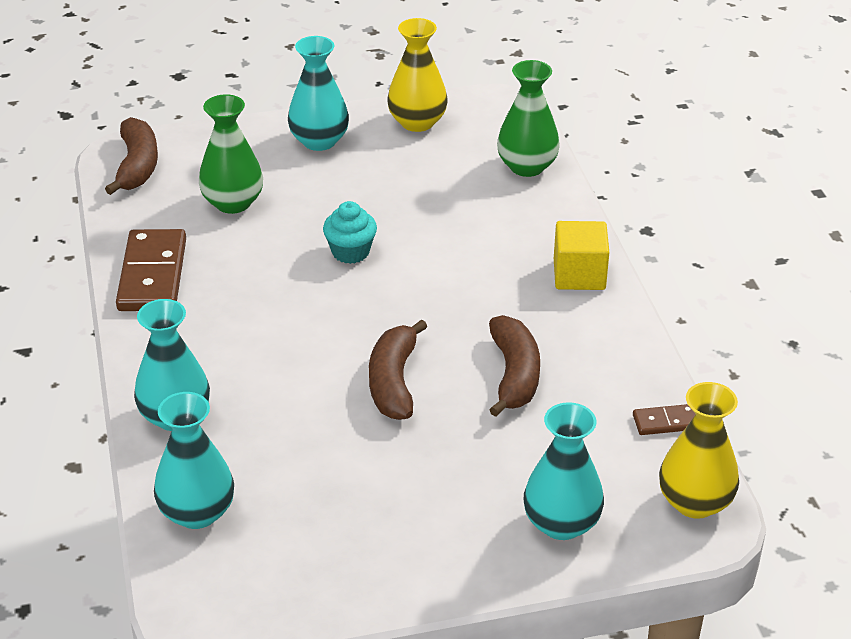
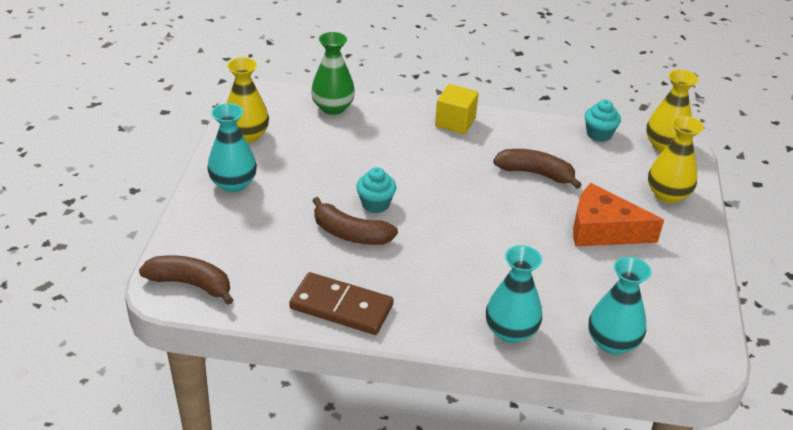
camera: 70 degrees left, 0 degrees up
(233, 203) = (279, 244): green vase -> none
(394, 382) = (520, 222): brown banana -> brown banana (350, 234)
(427, 466) = (603, 230): none -> orange cheese
(561, 523) = (667, 194): turquoise vase -> yellow vase
(666, 422) = (599, 134): brown domino -> turquoise cupcake

